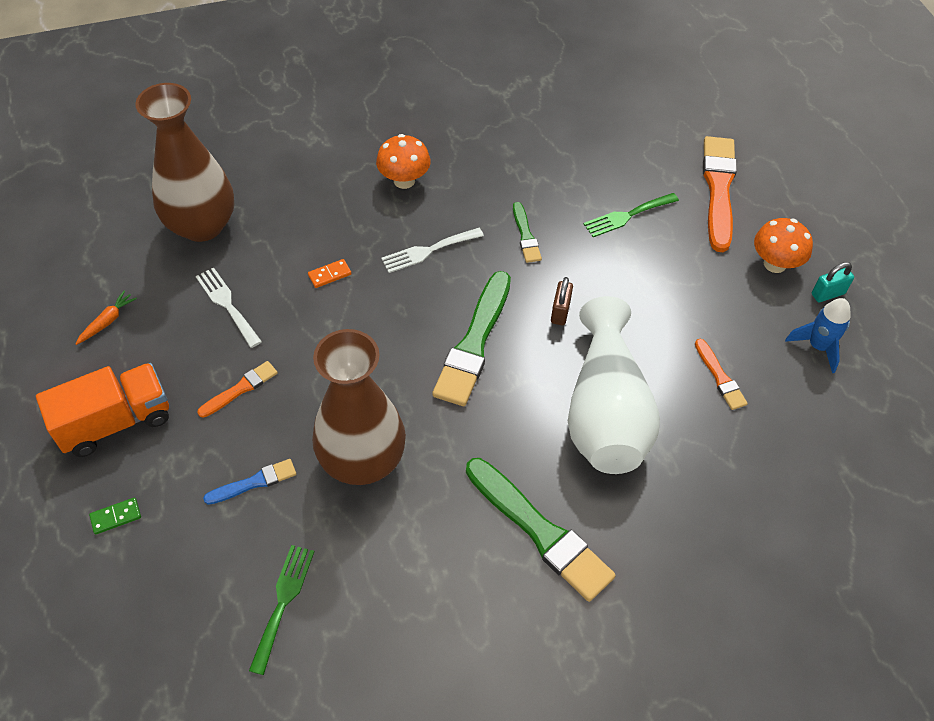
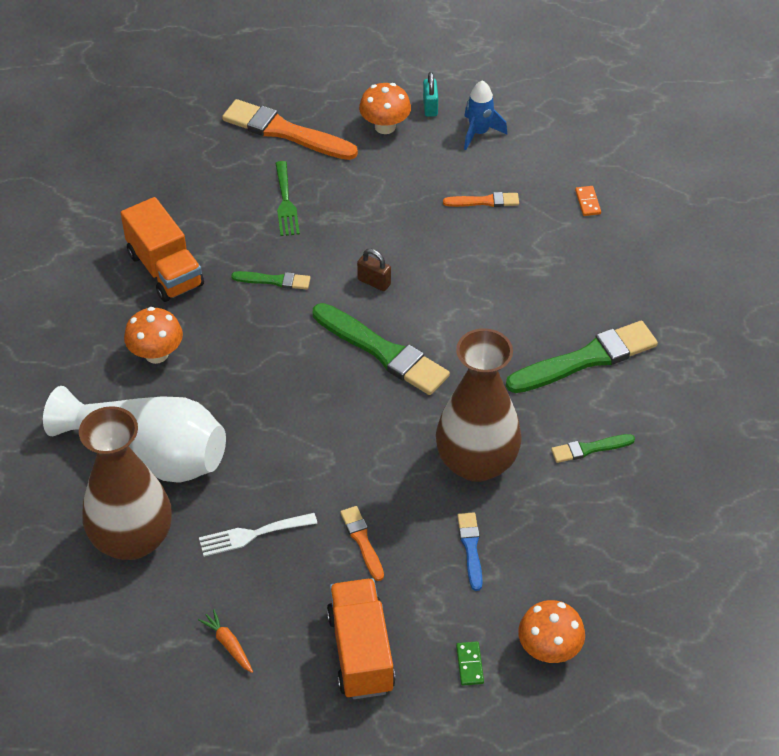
camera: 70 degrees left, 5 degrees down
(145, 586) = (549, 650): none -> orange mushroom
(283, 602) = (595, 548): green fork -> none
(329, 274) = (252, 442): orange domino -> orange domino (587, 202)
(415, 564) = (589, 449): none -> green brush
(428, 251) = (258, 358): white fork -> none
(502, 157) = (165, 270): none -> orange truck
(605, 412) = (490, 284): white vase -> white vase (149, 454)

